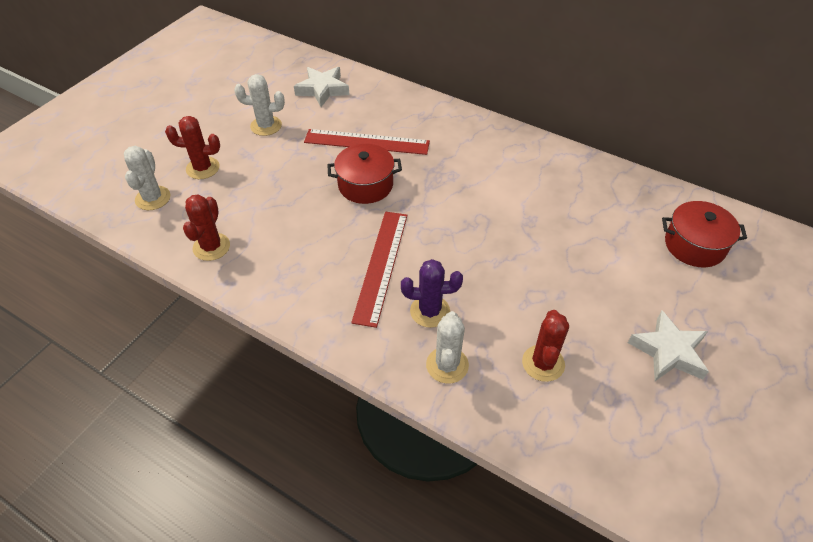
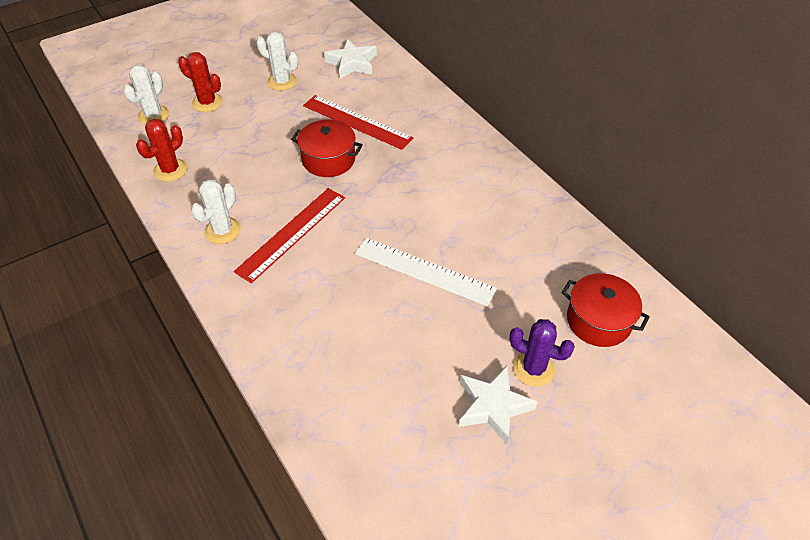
camera: 25 degrees right, 0 degrees up
(430, 311) = (304, 287): purple cactus -> purple cactus (533, 369)
(447, 365) = (286, 337): white cactus -> white cactus (222, 231)
(526, 256) = (424, 271): none -> white ruler
(543, 363) = (368, 369): red cactus -> none

